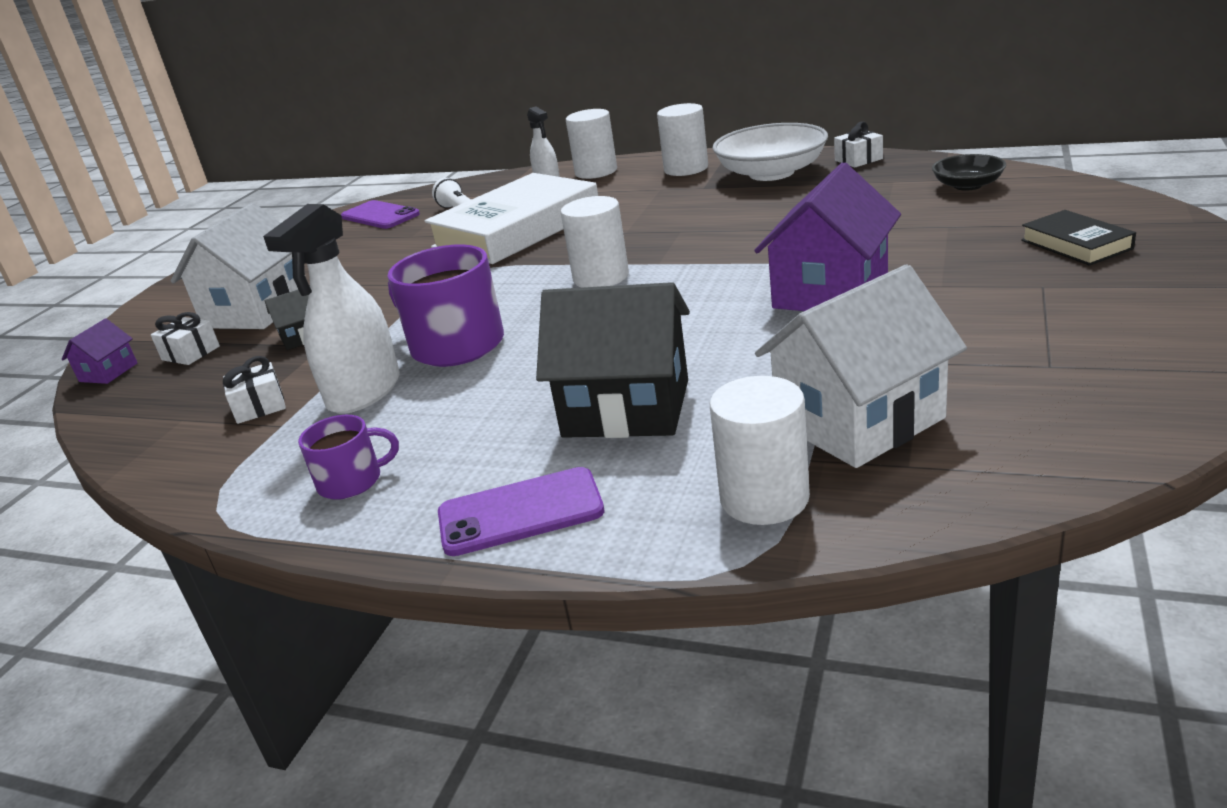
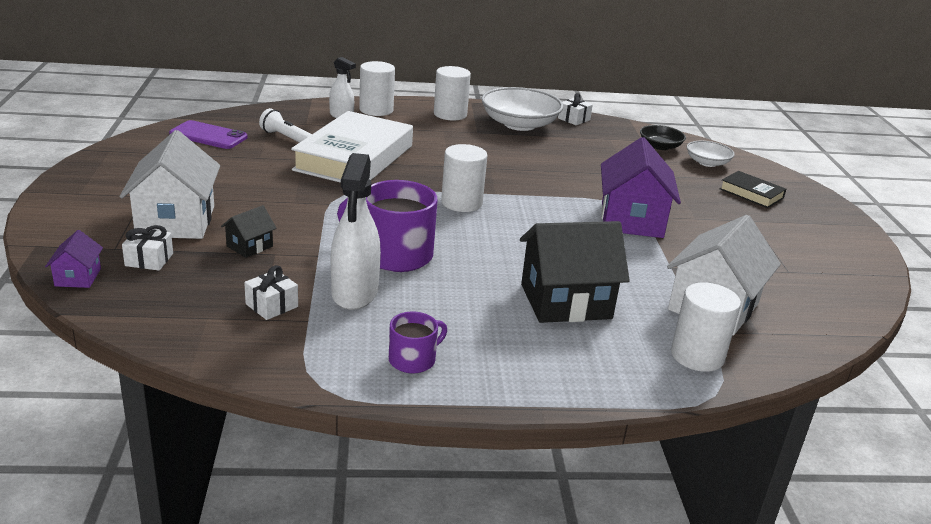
camera: 30 degrees left, 0 degrees up
(520, 512) = (556, 373): purple phone -> none
(1031, 203) = (707, 162): none -> white bowl

